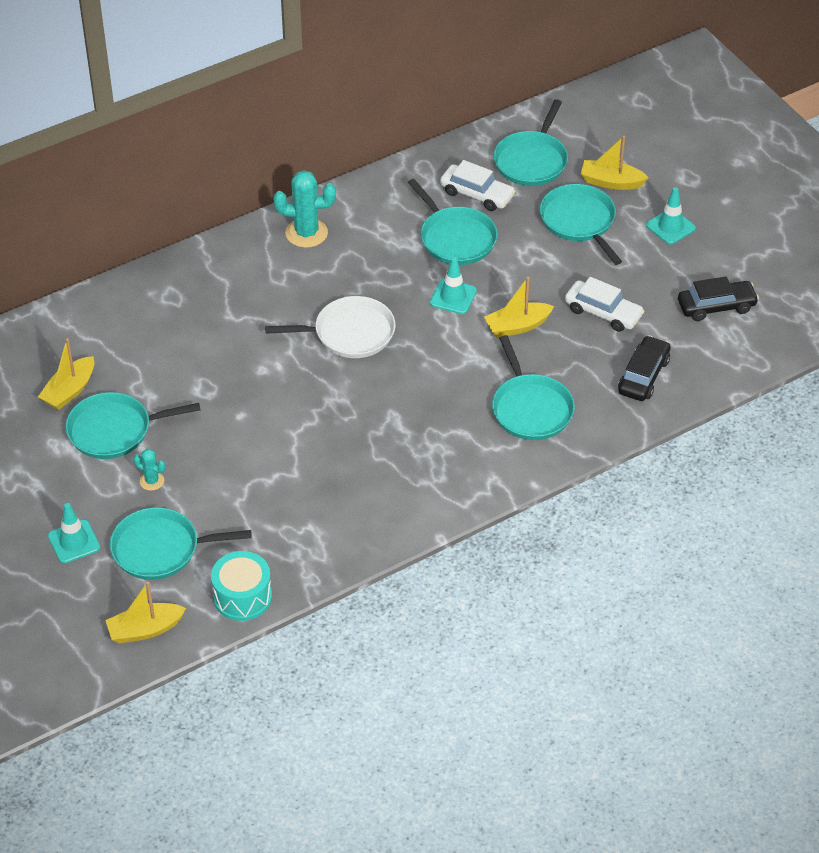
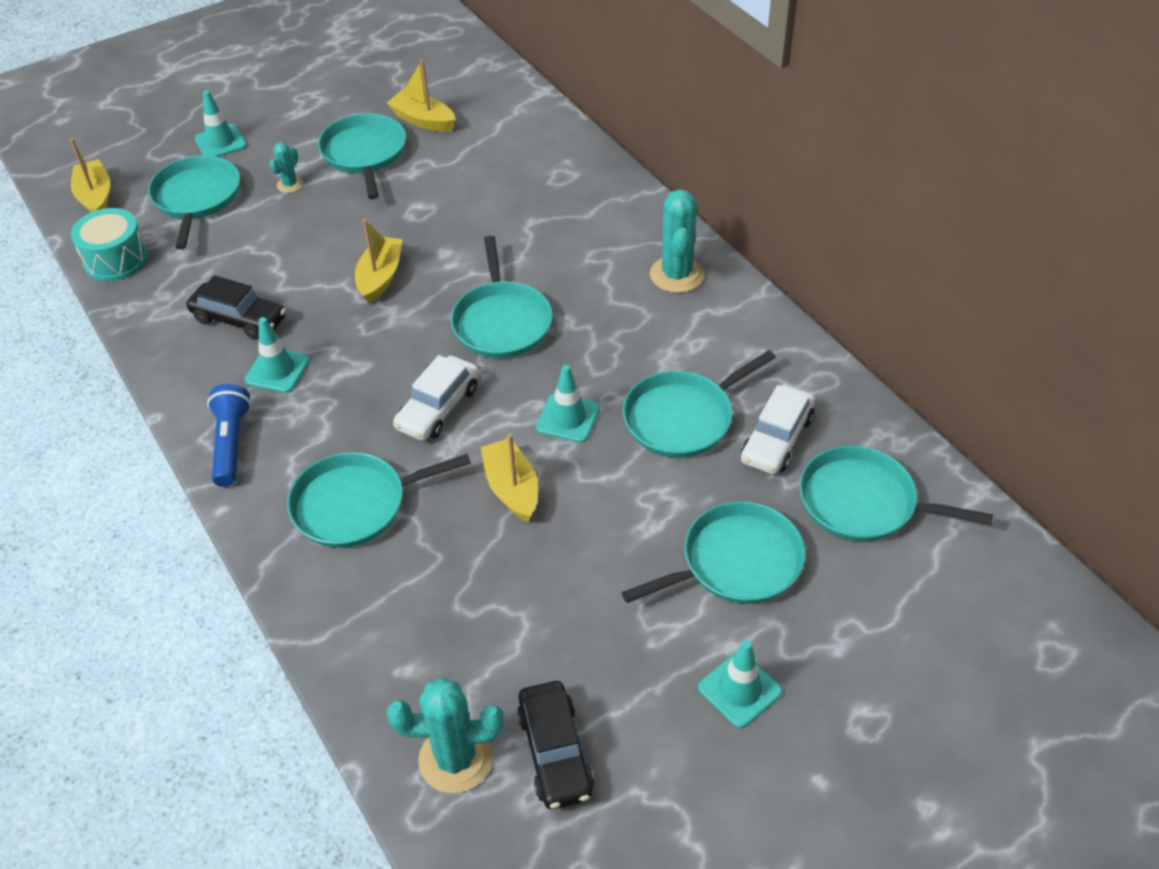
camera: 90 degrees right, 0 degrees up
(349, 333) = (501, 322): white pan -> turquoise pan
(393, 466) = (277, 370): none -> turquoise traffic cone
(470, 486) = (231, 444): none -> blue flashlight
(603, 313) = (539, 591): white car -> white car (438, 407)
(611, 182) = (834, 606): yellow boat -> yellow boat (380, 277)
(643, 376) = (406, 642): black car -> black car (239, 319)
(724, 350) = (455, 759): none -> turquoise cactus

